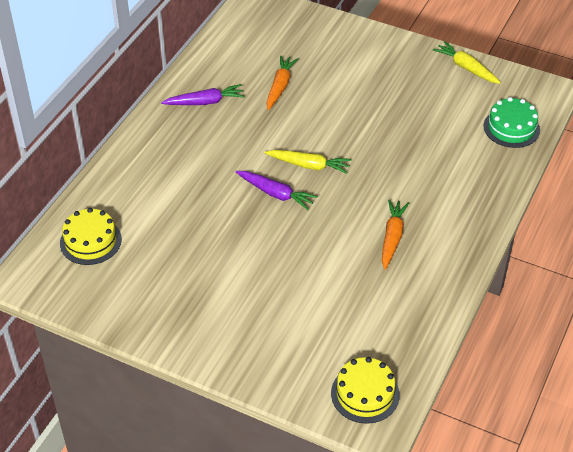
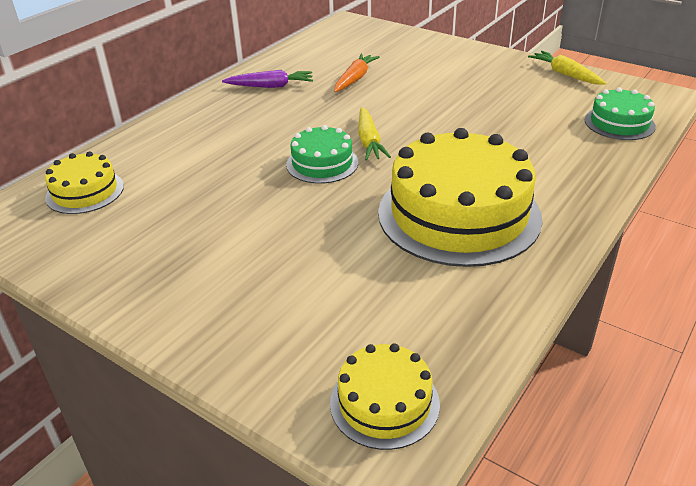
camera: 10 degrees right, 10 degrees down
(276, 194) = (322, 163): purple carrot -> green cake
(309, 165) = (369, 141): yellow carrot -> yellow carrot turned 60 degrees clockwise
(392, 238) = (459, 214): orange carrot -> yellow cake

